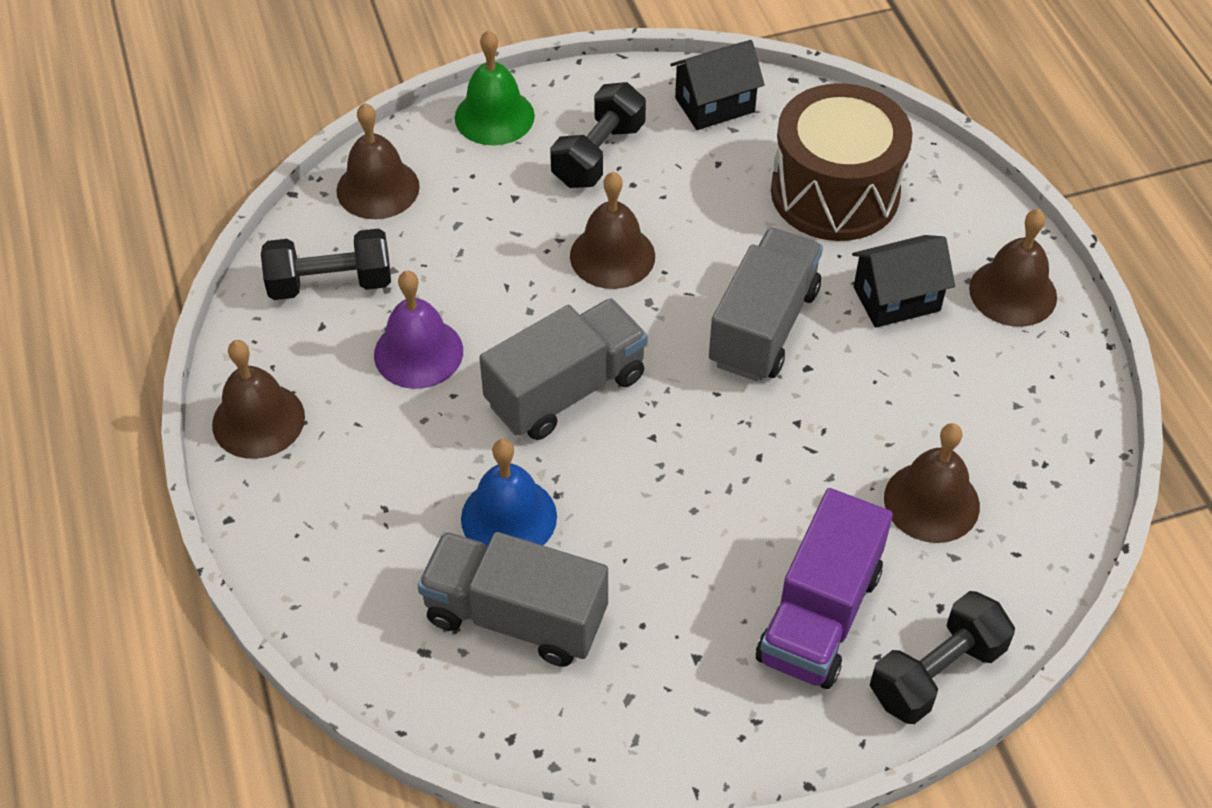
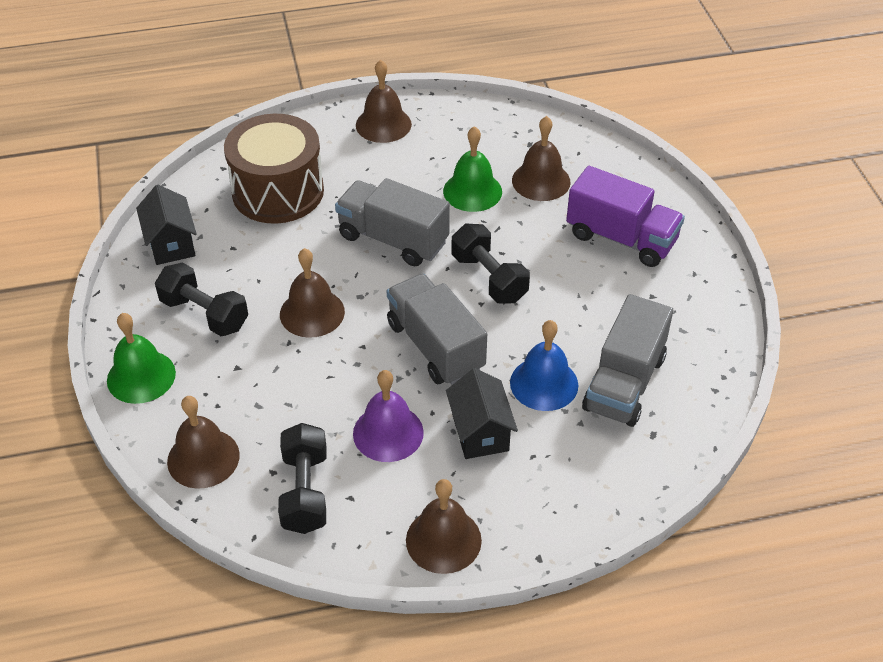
camera: 85 degrees left, 5 degrees down
(886, 413) = (472, 191): none -> green bell
(896, 299) = (380, 175): black house -> black house (480, 432)
(936, 673) = (658, 195): black dumbbell -> black dumbbell (489, 278)

